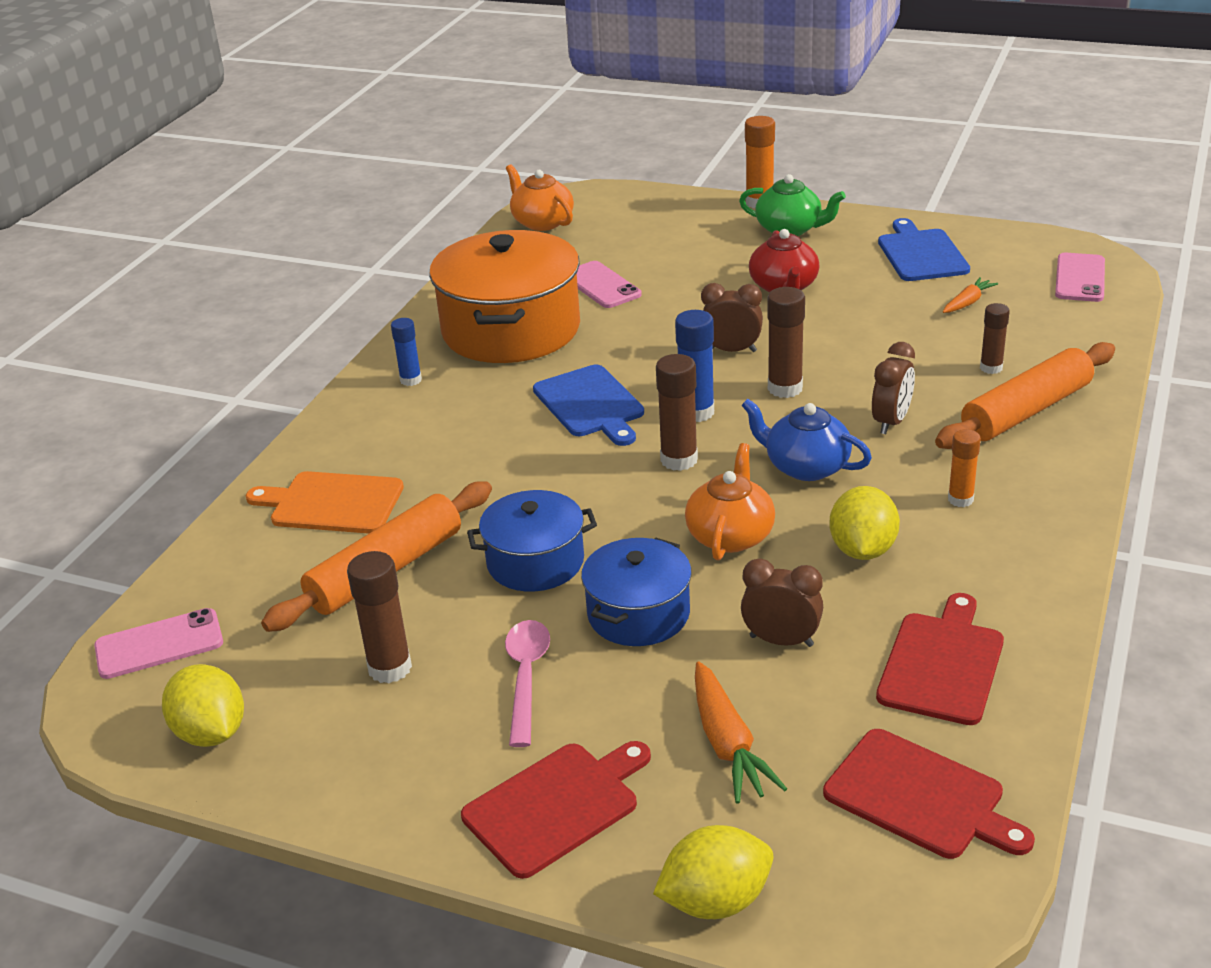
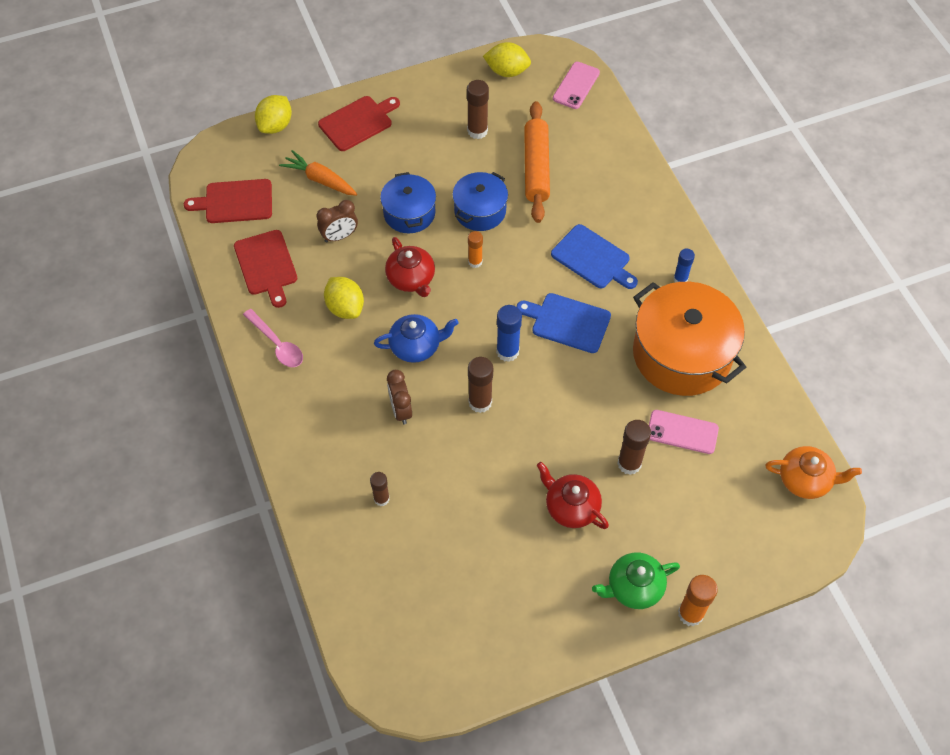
camera: 135 degrees right, 25 degrees up
(332, 503) = (607, 183): orange cutting board -> none
(526, 677) = (422, 159): pink spoon -> pink spoon (277, 344)
(556, 805) = (358, 122): red cutting board -> red cutting board turned 135 degrees counterclockwise
(679, 460) = (481, 311): brown glue stick -> brown glue stick (629, 463)
(731, 535) = (411, 279): orange teapot -> red teapot
(732, 350) = (540, 418): brown clock -> none
(921, 254) = (518, 613): blue cutting board -> blue cutting board (593, 258)
(960, 499) = (324, 371): orange glue stick -> orange glue stick (475, 262)
(968, 302) = (443, 567): orange carrot -> none
(1026, 411) = (335, 468): orange rolling pin -> none
(1080, 278) = (391, 651): pink phone -> none

